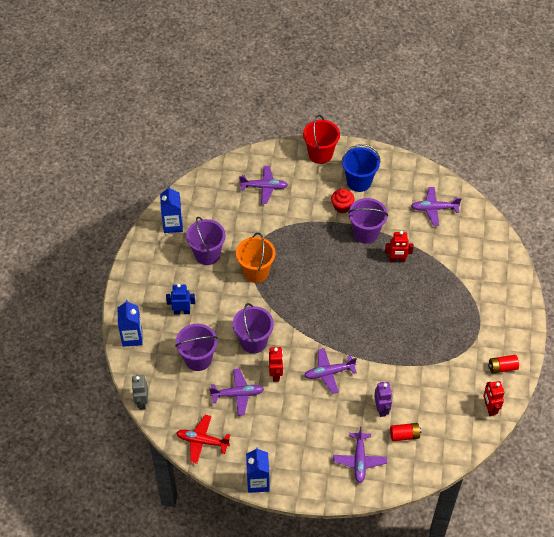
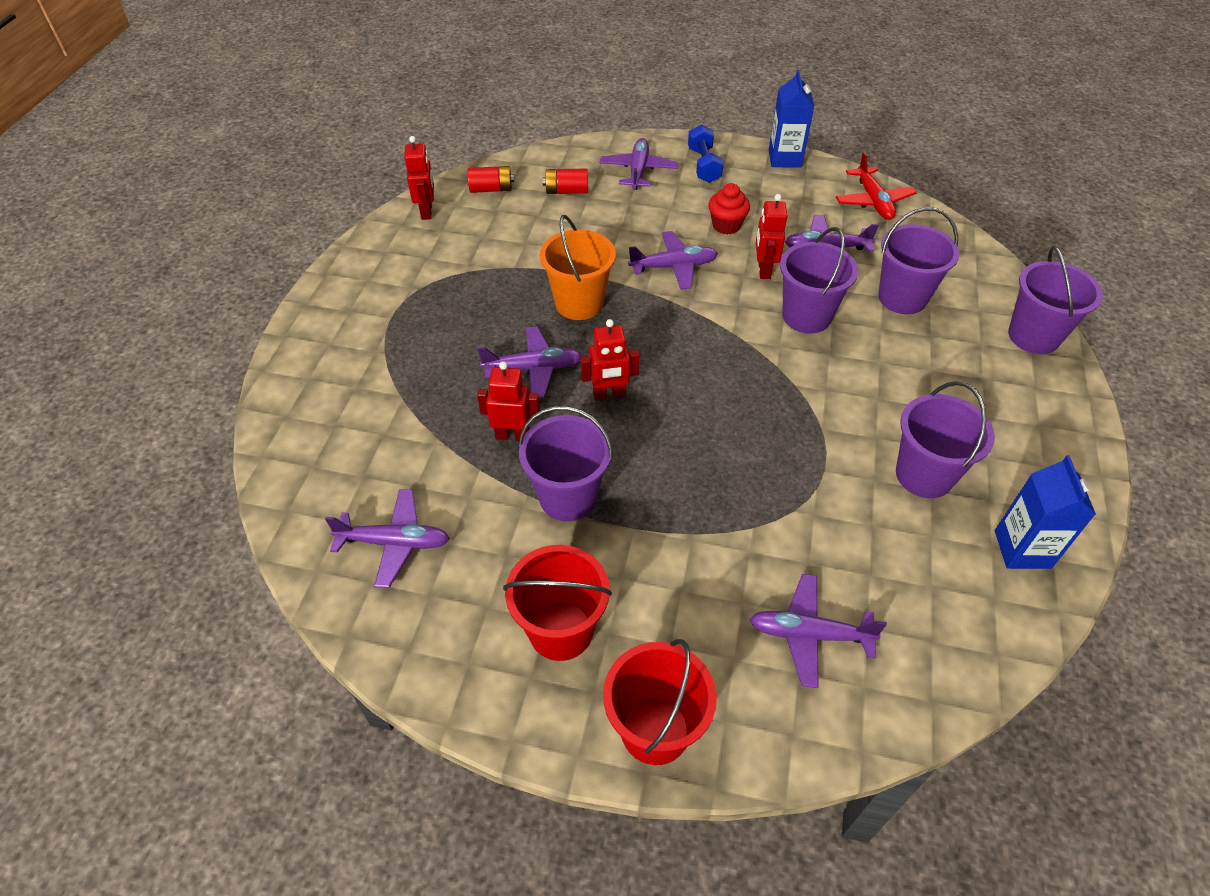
camera: 175 degrees left, 5 degrees down
(132, 337) = (1033, 336): blue carton -> purple bucket
(142, 402) = (982, 249): grey robot -> none
(182, 311) = (951, 371): blue robot -> none
(202, 441) = (873, 201): red plane -> red plane turned 60 degrees clockwise
(256, 272) = (813, 432): orange bucket -> orange bucket (579, 303)
(314, 470) = (704, 165): none -> blue dumbbell
(342, 207) = (613, 565): red cupcake -> red cupcake (726, 225)
(355, 284) = (609, 395): none -> red robot
(359, 182) = (561, 630): blue bucket -> red bucket
(381, 409) = (595, 220): purple robot -> none
(395, 297) = (533, 368): none -> purple plane
(502, 367) = (382, 257): red battery -> red battery (491, 189)

